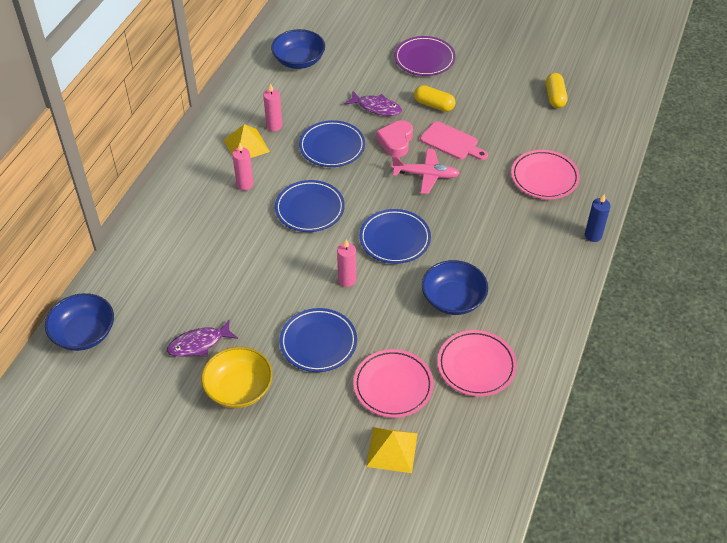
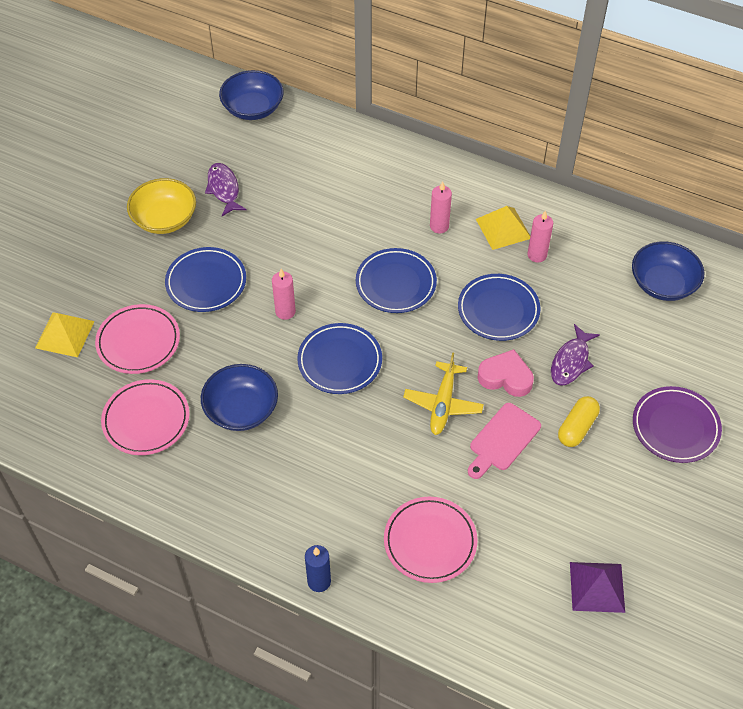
camera: 95 degrees right, 5 degrees up
(426, 175) = (443, 404): pink plane -> yellow plane
(555, 97) = (597, 587): yellow capsule -> purple pyramid

